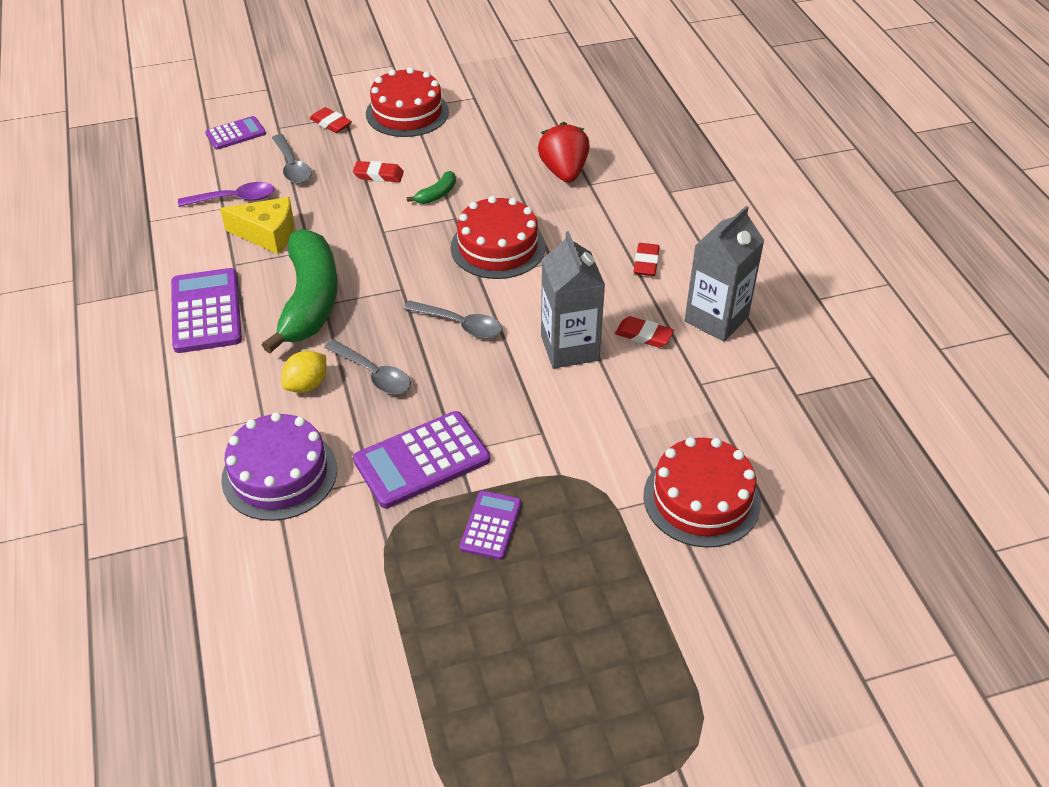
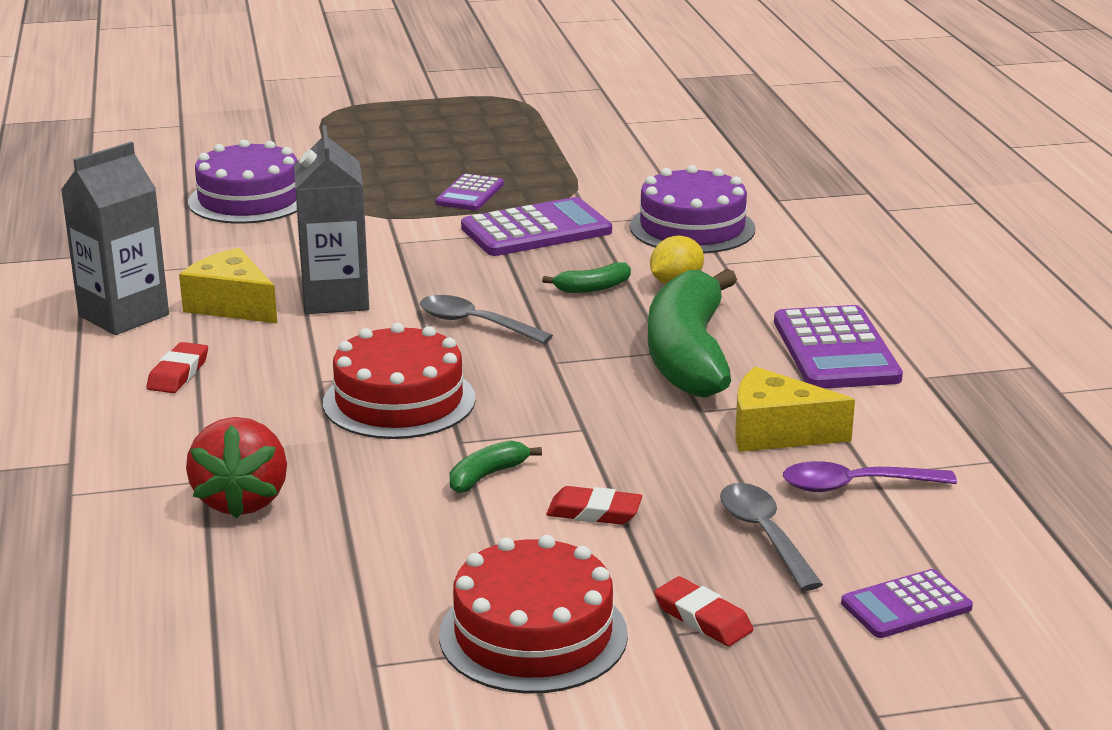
camera: 175 degrees left, 20 degrees down
(373, 374) = (592, 288): grey spoon -> green banana
(644, 335) = (232, 305): red eraser -> yellow cheese
(701, 499) = (249, 199): red cake -> purple cake

